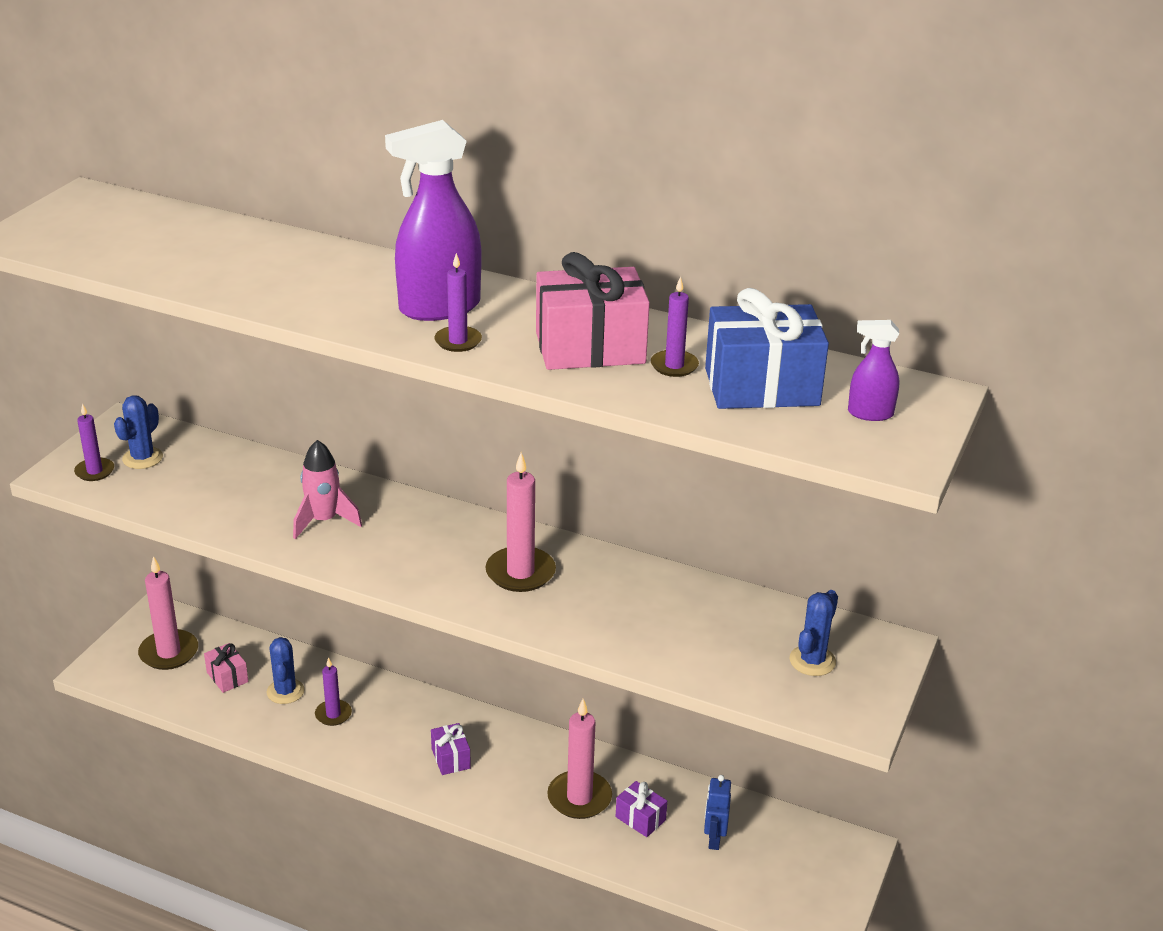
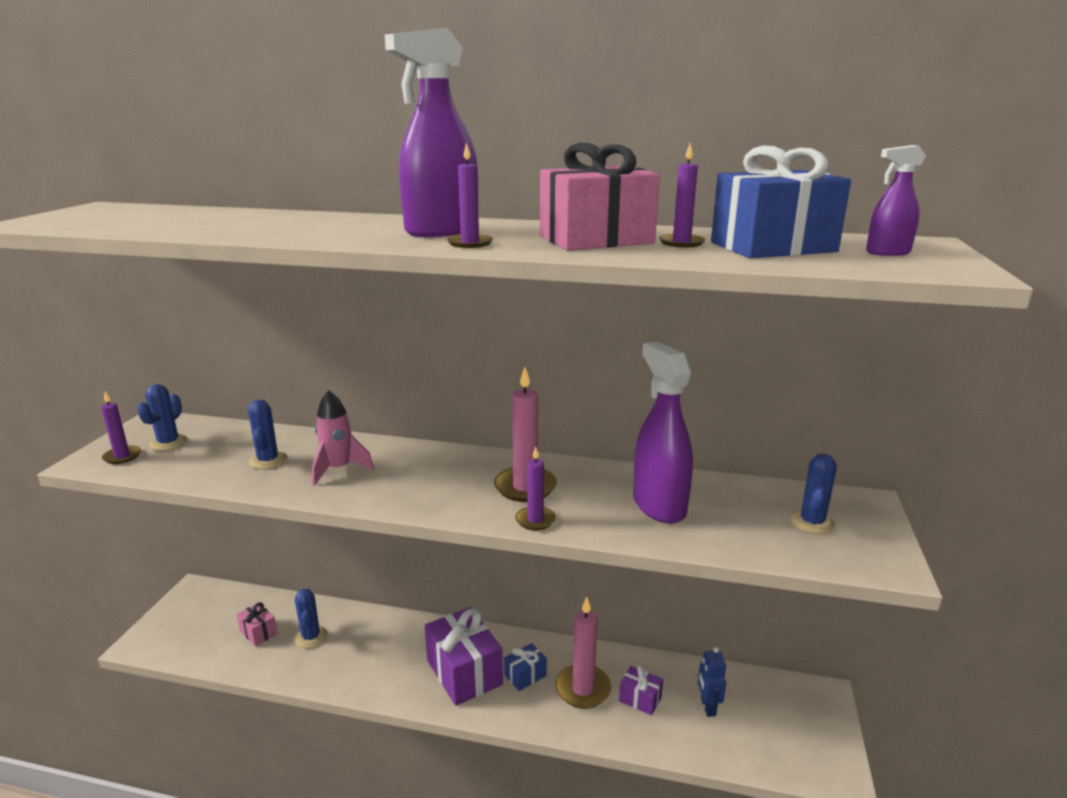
camera: 10 degrees left, 10 degrees down
(169, 652) = (205, 619): pink candle -> none
(249, 498) = (268, 460): none -> blue cactus
(333, 714) = (355, 650): purple candle -> purple candle (535, 520)
(450, 758) = (464, 672): purple gift -> purple gift, size x2.02
(518, 773) = (525, 675): none -> blue gift
(656, 616) = (659, 505): none -> purple spray bottle

